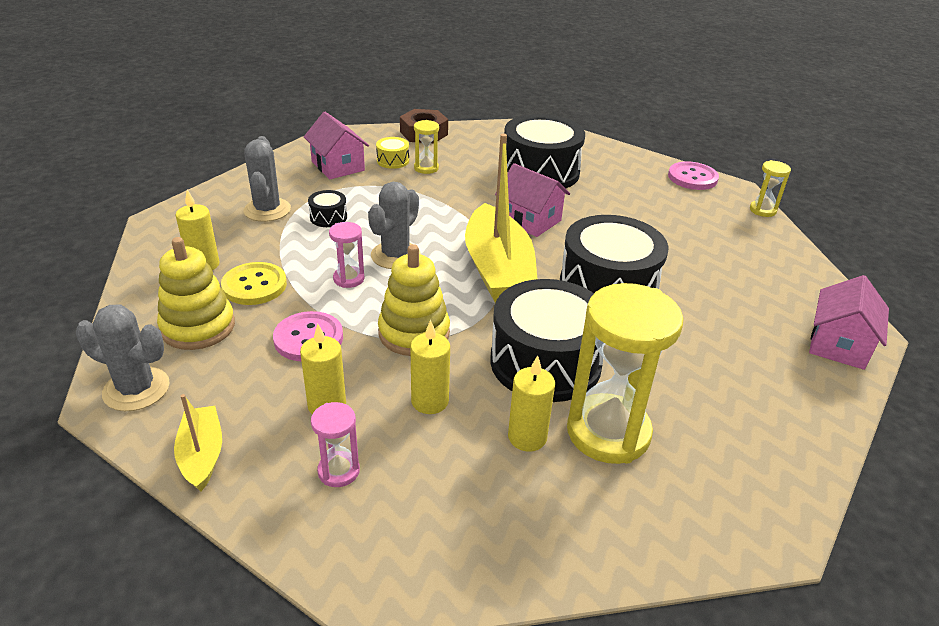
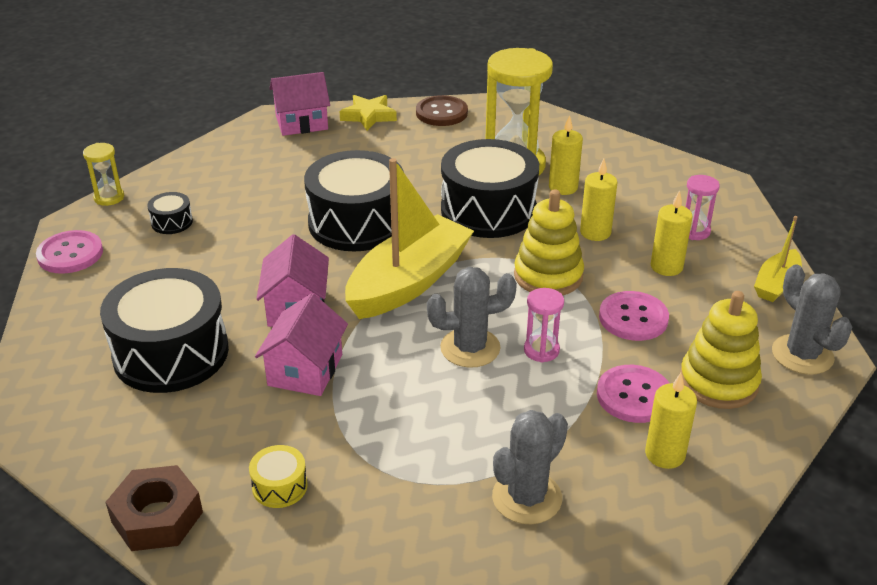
camera: 130 degrees left, 0 degrees up
(254, 285) = (634, 396): yellow button -> pink button
(328, 217) = (473, 438): black drum -> black drum (172, 222)
(338, 166) = (355, 525): pink house -> pink house (305, 370)
(426, 168) = (266, 444): yellow hourglass -> none
(792, 456) = (441, 113): none -> brown button
(824, 395) = (368, 116): none -> yellow star

